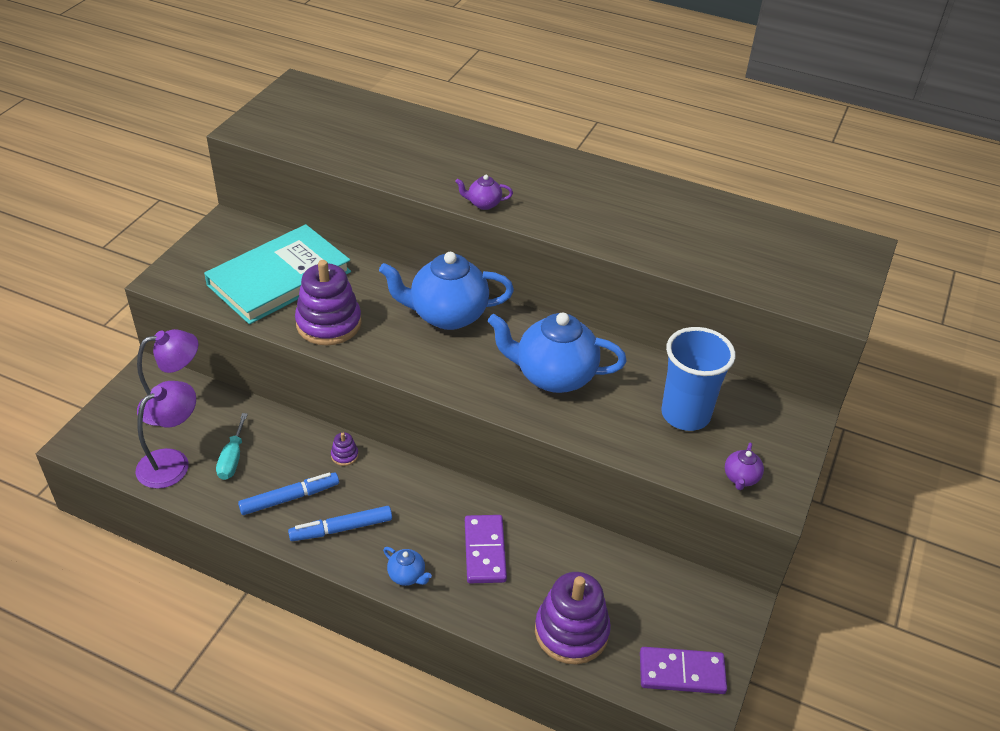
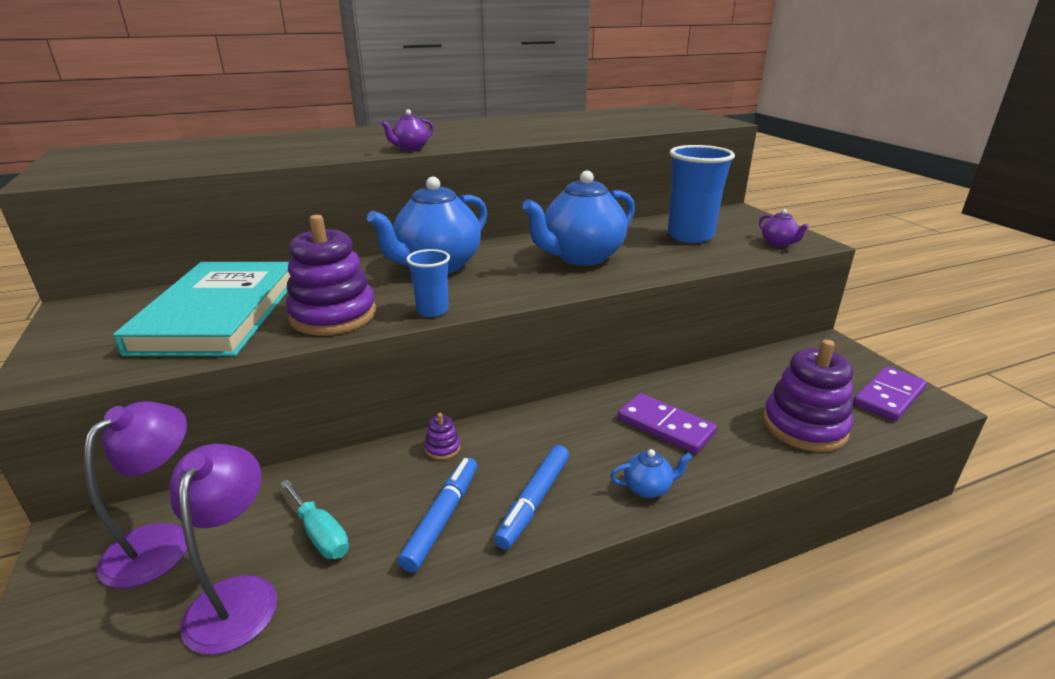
camera: 45 degrees left, 15 degrees down
(382, 360) = (432, 310): none -> blue cup

